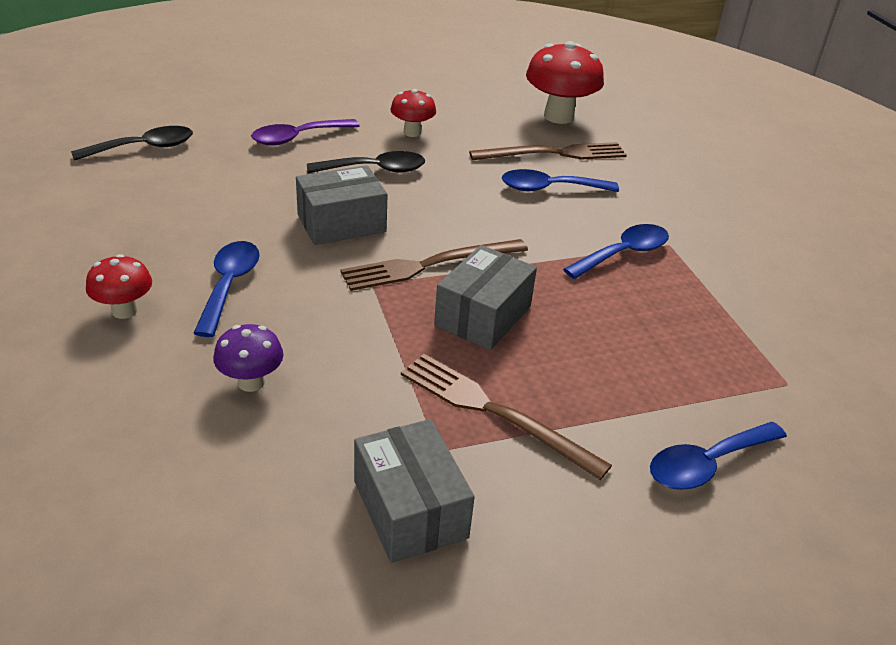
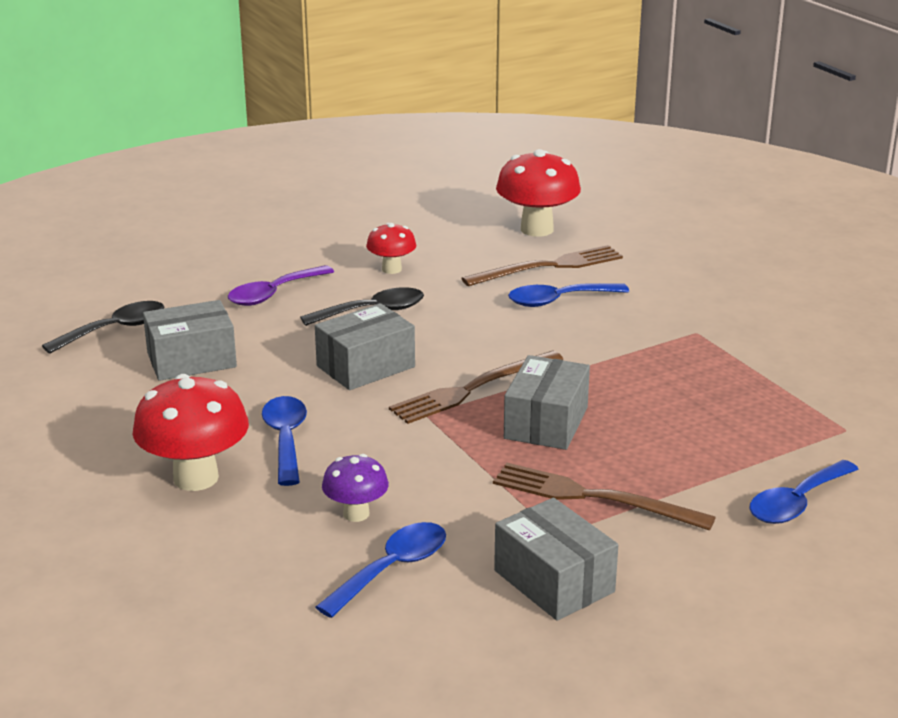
camera: 10 degrees left, 10 degrees down
(124, 311) = (196, 478): red mushroom -> red mushroom, size x1.77
(191, 188) = (191, 360): none -> grey box
(623, 253) = (656, 347): blue spoon -> blue spoon (392, 569)

